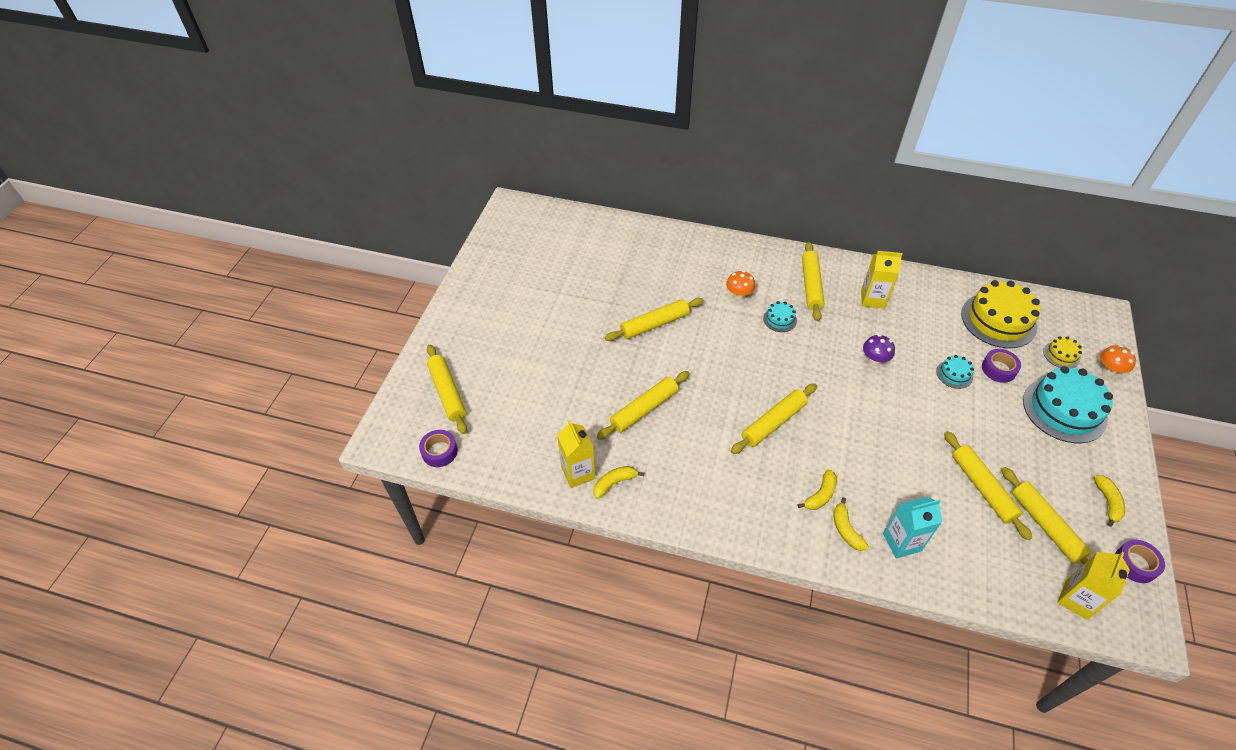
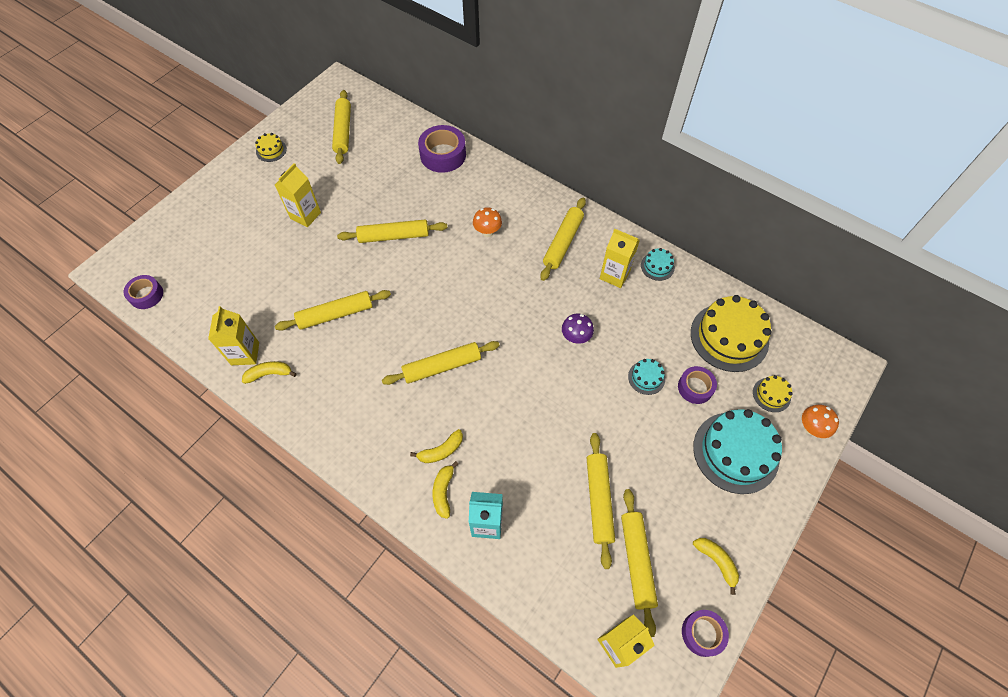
camera: 20 degrees right, 10 degrees up
(447, 392) = (183, 244): yellow rolling pin -> yellow rolling pin (343, 131)
(483, 282) = (271, 150): none -> yellow cake
(557, 331) = (305, 215): none -> yellow carton
(654, 242) = (443, 155): none -> purple tape
(780, 319) = (511, 267): turquoise cake -> turquoise cake (657, 266)
(1107, 502) = (716, 562): yellow banana -> yellow banana turned 60 degrees counterclockwise

